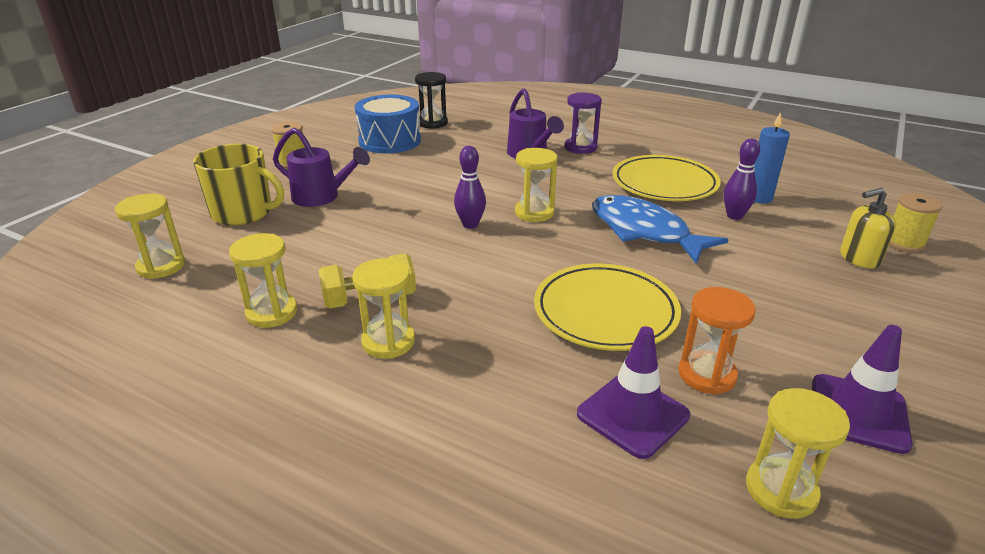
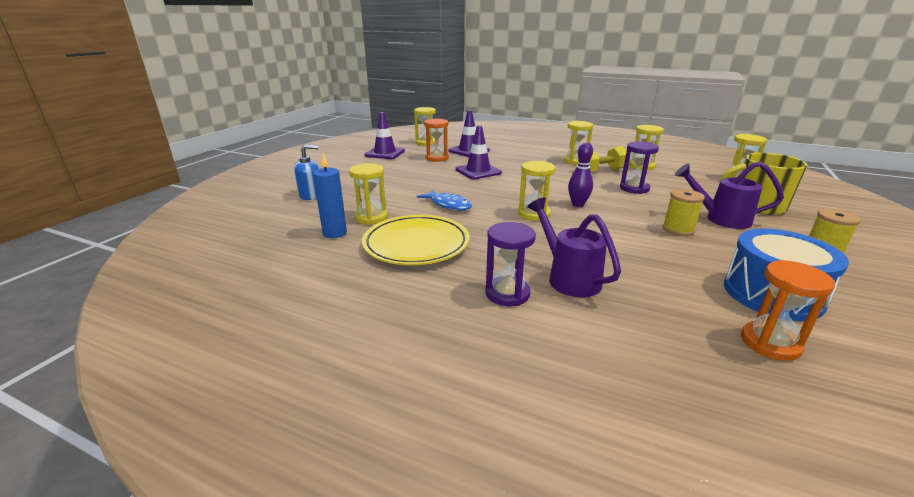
camera: 175 degrees right, 5 degrees down
(361, 251) = (634, 188): none -> purple hourglass
(432, 123) = (770, 343): black hourglass -> orange hourglass
(605, 312) = (478, 171): yellow plate -> purple traffic cone
(644, 231) = (448, 205): blue fish -> blue fish, size x0.59
(734, 216) = (371, 217): purple bowling pin -> yellow hourglass
(859, 258) = (311, 195): yellow soap dispenser -> blue soap dispenser
(904, 243) = (264, 204): yellow spool -> yellow spool (678, 229)

